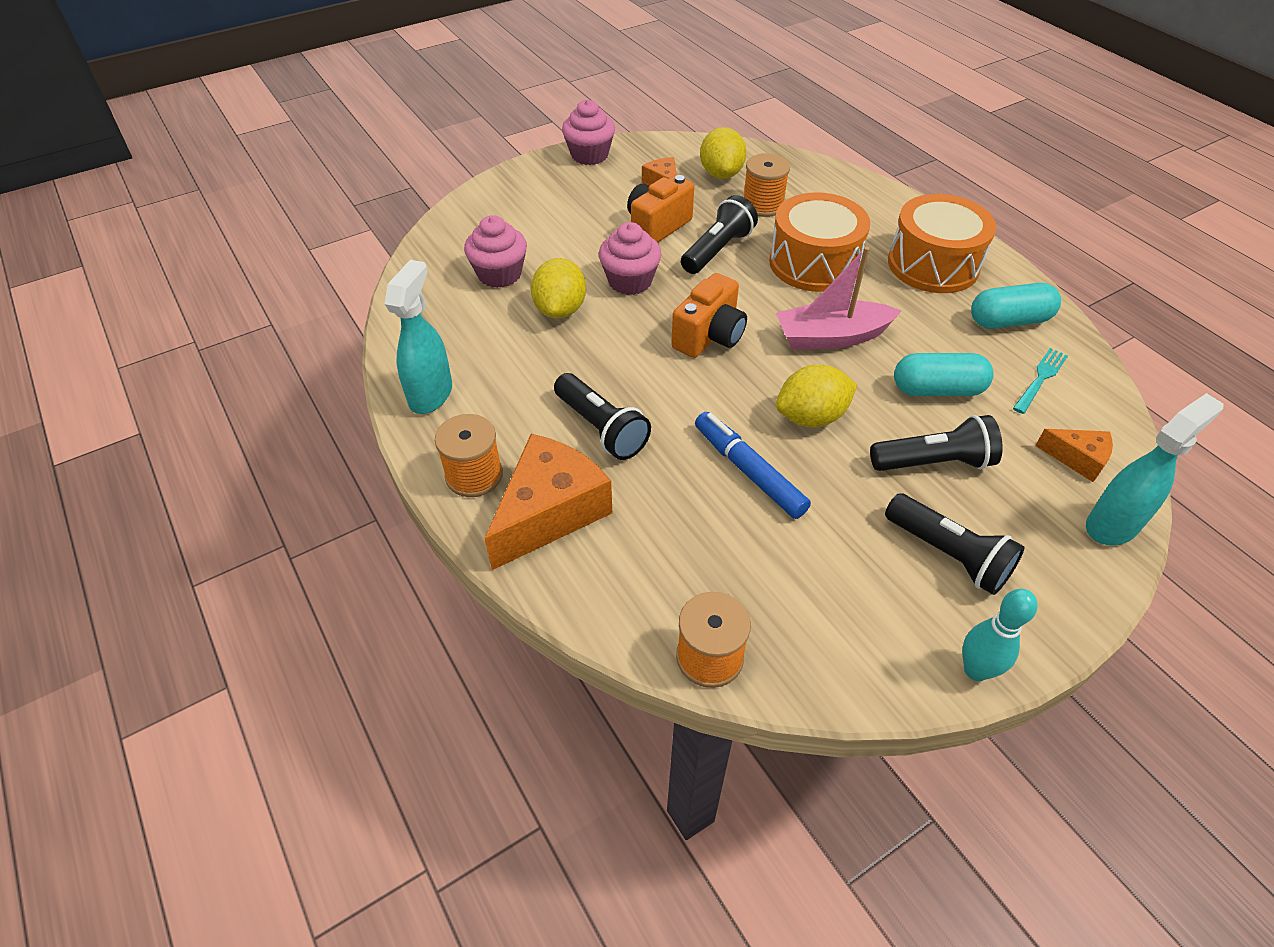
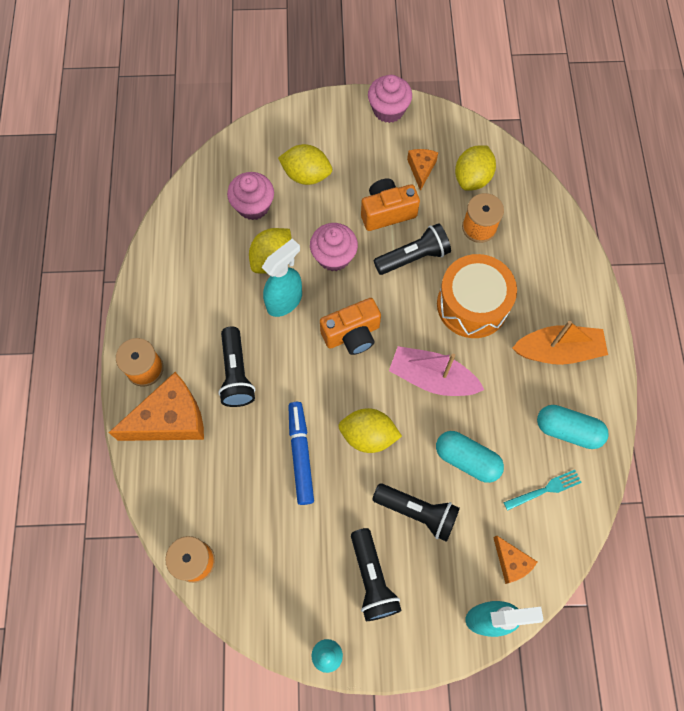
camera: 30 degrees right, 20 degrees up
(431, 394) = (154, 292): turquoise spray bottle -> turquoise spray bottle (285, 301)
(542, 229) = (306, 175): none -> yellow lemon
(933, 264) = (558, 351): orange drum -> orange boat

